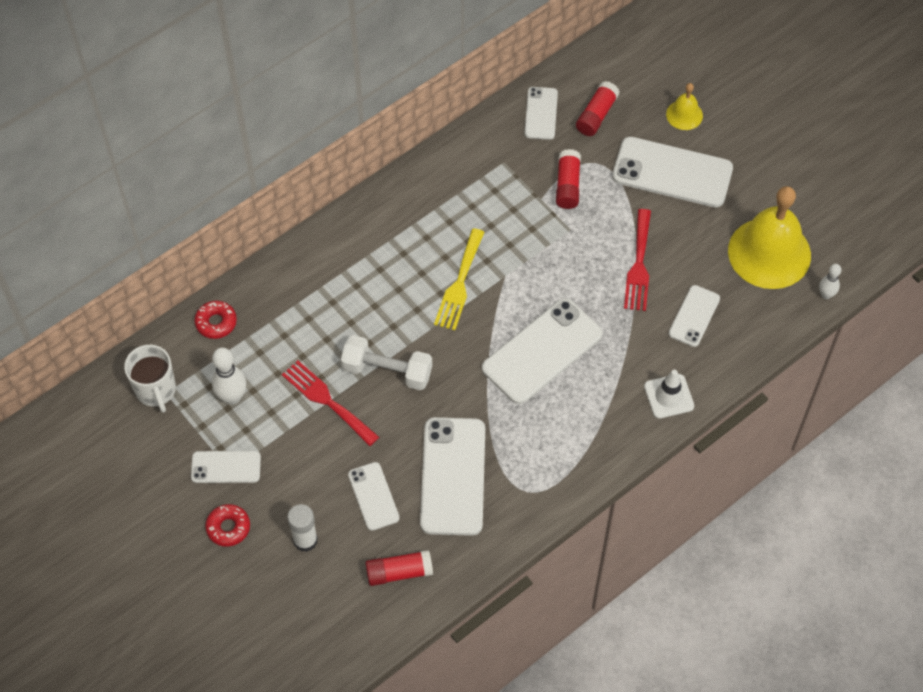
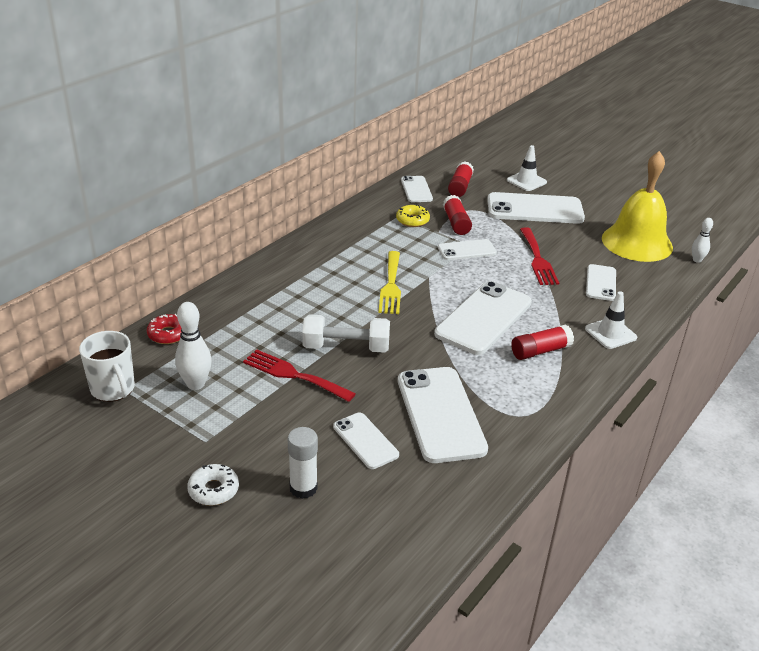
camera: 15 degrees left, 25 degrees down
(226, 467) = (200, 439): white phone -> white phone (467, 250)
(228, 527) = (213, 490): red donut -> white donut
(399, 572) = (416, 500): red glue stick -> red glue stick (540, 351)
(518, 173) = (412, 220): none -> yellow donut
(684, 115) = (526, 181): yellow bell -> white traffic cone

